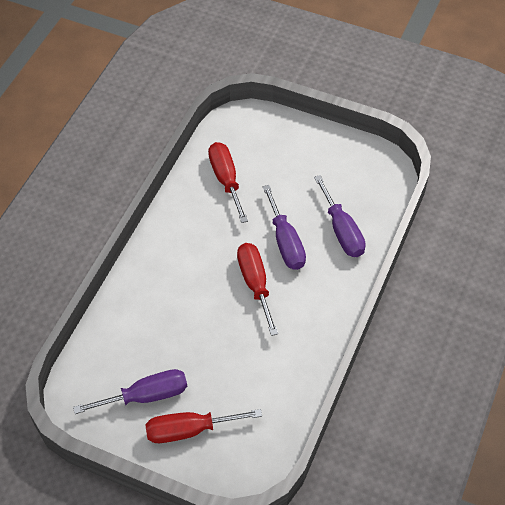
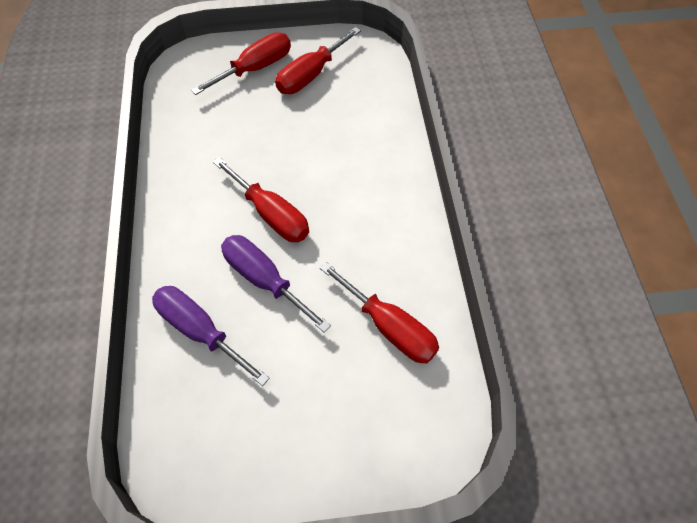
camera: 150 degrees right, 5 degrees up
(146, 396) = (311, 75): purple screwdriver -> red screwdriver

